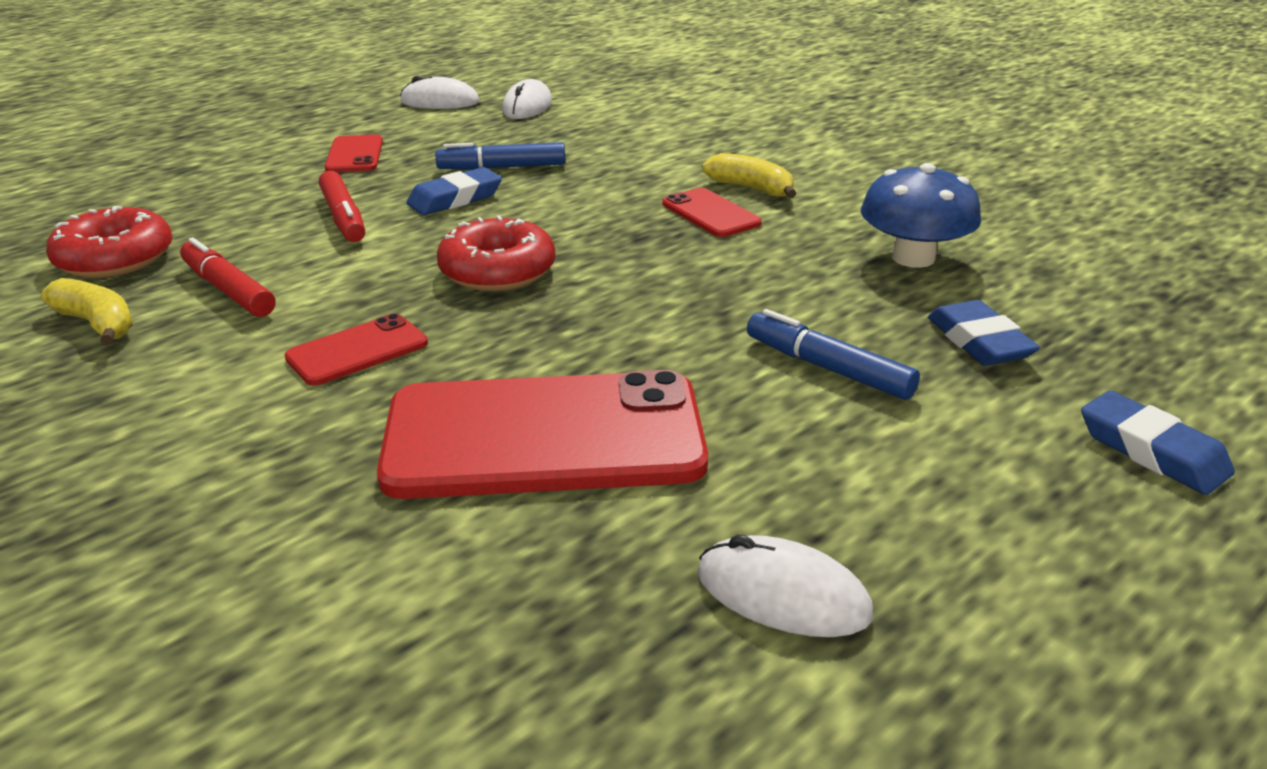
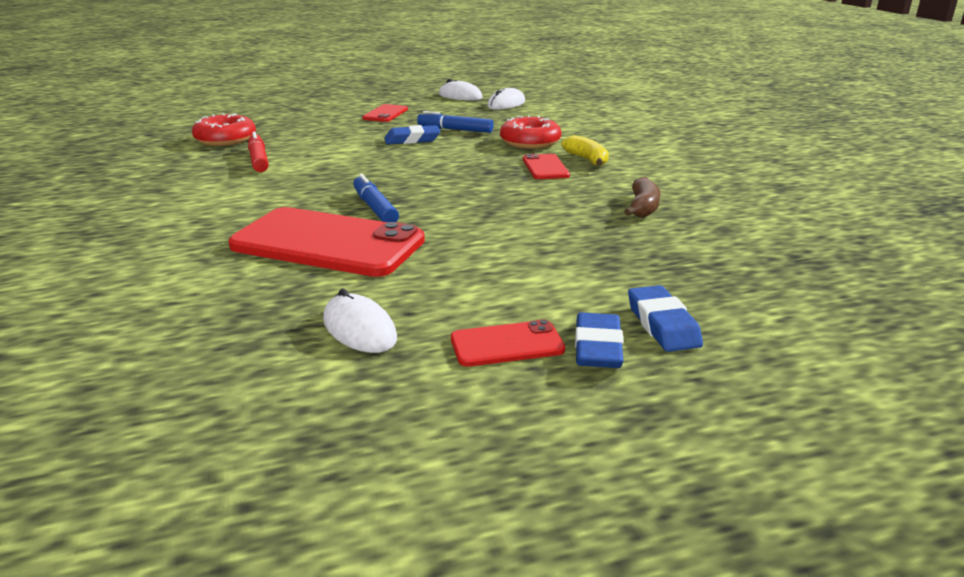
camera: 25 degrees right, 5 degrees down
(97, 324) = (189, 163): yellow banana -> none
(343, 217) = (346, 139): red marker -> none
(357, 350) = (286, 193): red phone -> red phone (507, 344)
(497, 271) = (393, 173): red donut -> red donut (530, 142)
(828, 368) = (515, 247): blue marker -> blue marker (375, 208)
(913, 258) = (643, 208): blue mushroom -> brown banana
(979, 342) = (626, 253): blue eraser -> blue eraser (597, 347)

